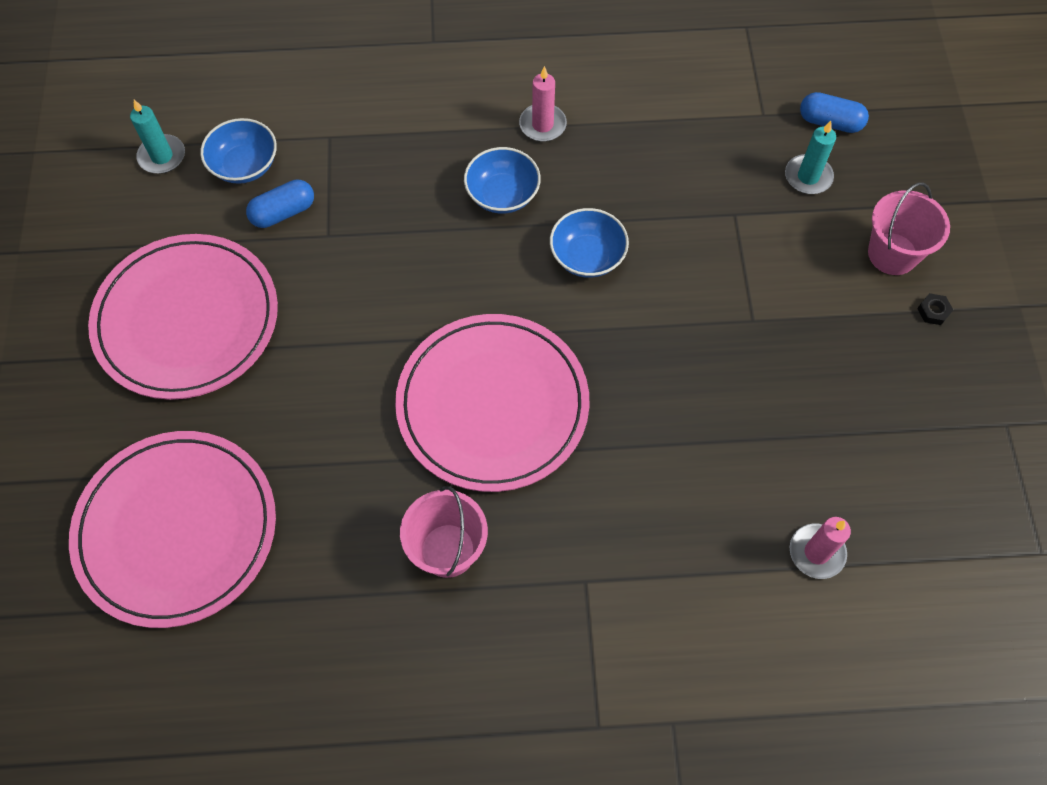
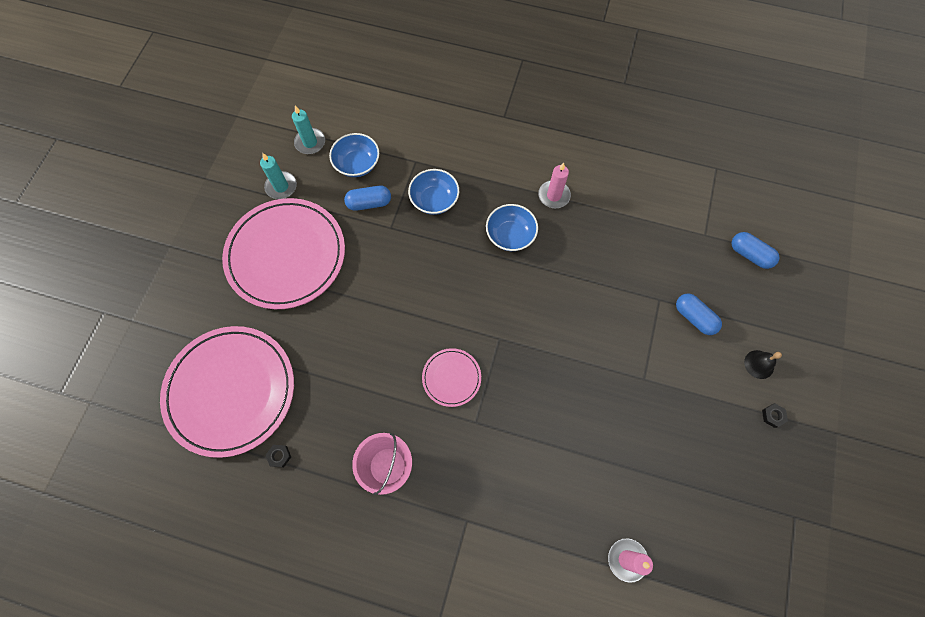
camera: 20 degrees right, 5 degrees up
(285, 592) = (279, 456): none -> black nut
(492, 405) = (451, 378): pink plate -> pink plate, size x0.46
(587, 256) = (550, 296): blue bowl -> blue bowl (434, 200)
(788, 222) = (694, 317): none -> blue capsule
(808, 176) = (720, 289): turquoise candle -> turquoise candle (281, 187)
(892, 254) = (759, 364): pink bucket -> black bell

